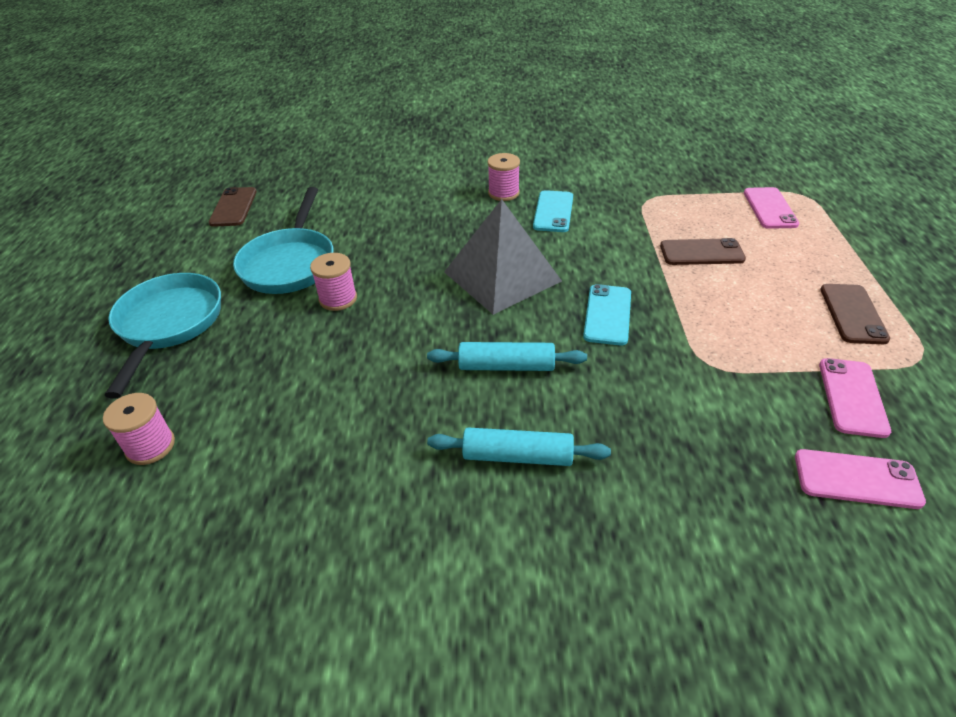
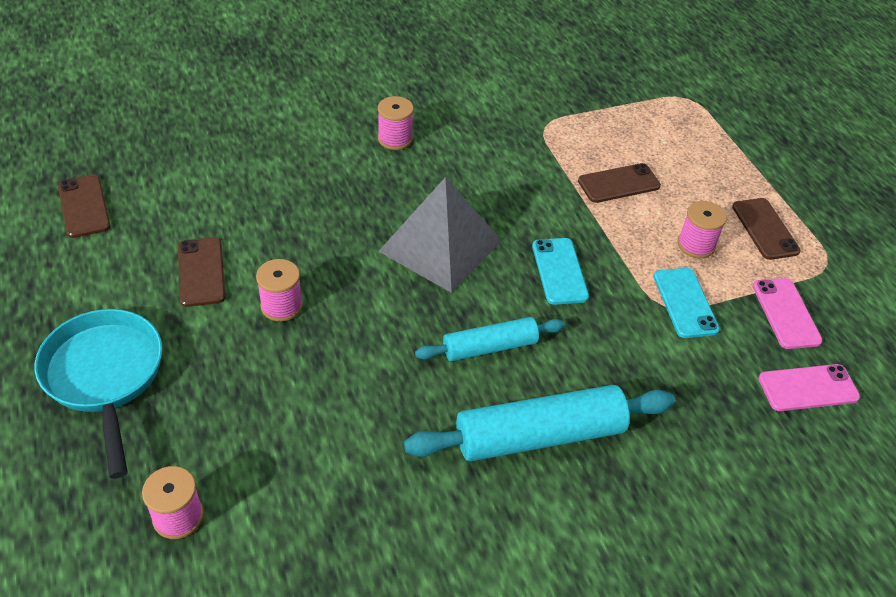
camera: 25 degrees left, 5 degrees up
(290, 264) = (201, 272): turquoise pan -> brown phone
(517, 456) = (539, 435): turquoise rolling pin -> turquoise rolling pin, size x1.66
(553, 212) = (457, 156): turquoise phone -> turquoise phone (685, 303)
(765, 316) = (696, 245): none -> pink spool
(769, 208) = (663, 120): pink phone -> none

